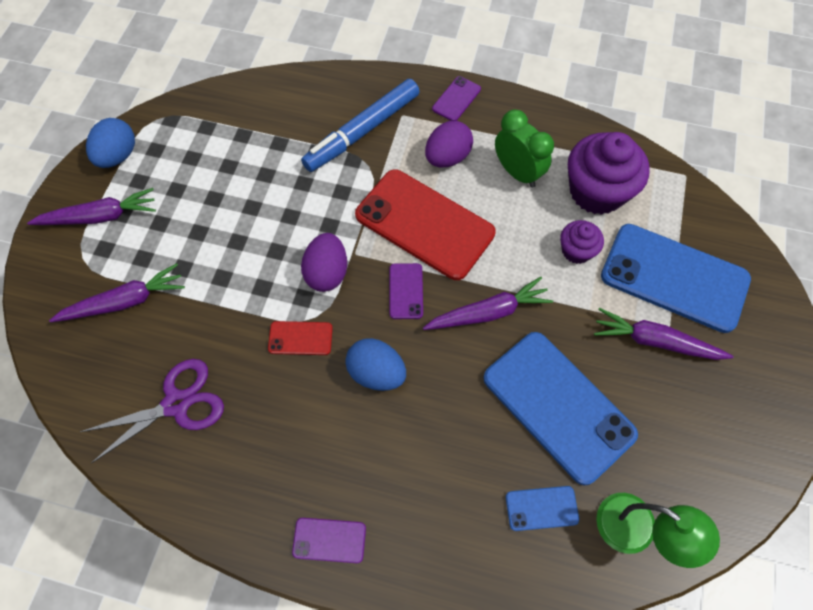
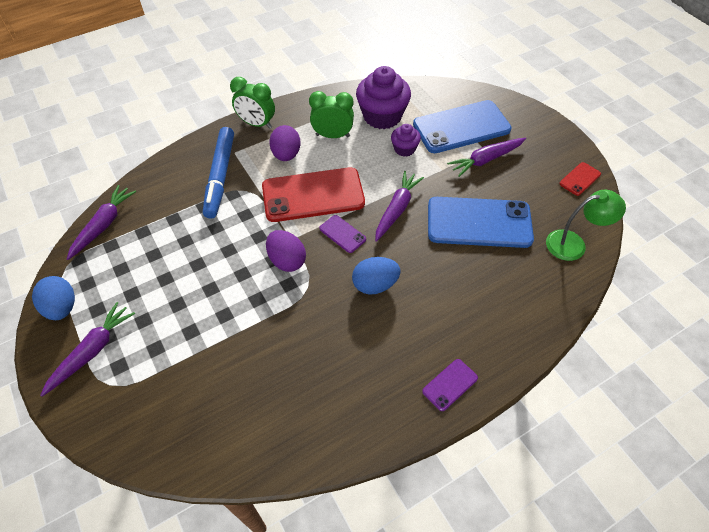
camera: 45 degrees left, 10 degrees down
(125, 301) = (173, 382): purple carrot -> purple carrot (104, 225)
(177, 404) = (279, 404): purple scissors -> none
(300, 338) = (312, 305): red phone -> red phone (580, 179)
(456, 99) = (257, 124): purple phone -> green clock
(541, 508) = (526, 272): blue phone -> none

